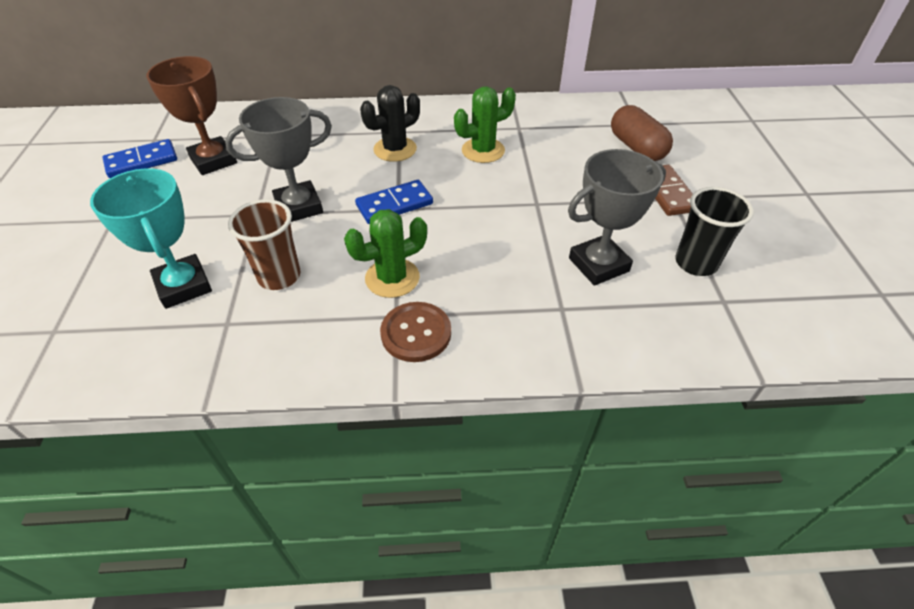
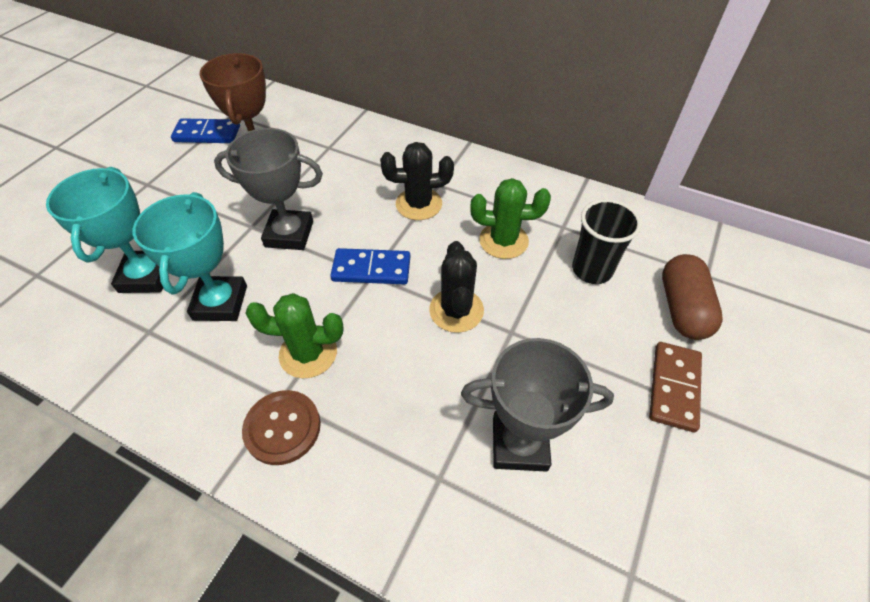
camera: 30 degrees right, 5 degrees up
(279, 276) = (220, 303): brown cup -> turquoise trophy
(485, 206) = (456, 310): none -> black cactus
(696, 263) = (636, 503): black cup -> black cup (591, 270)

